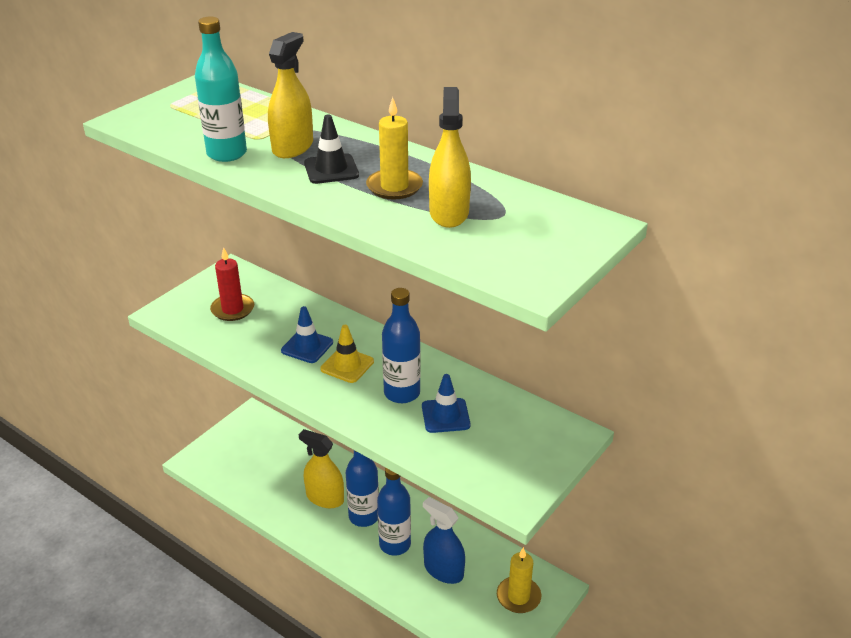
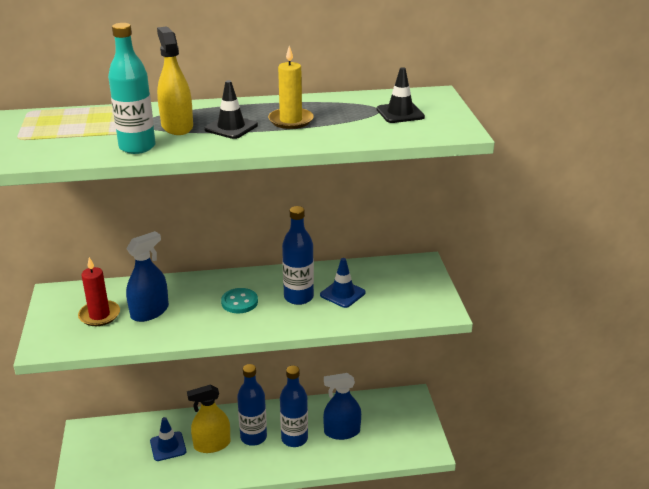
camera: 45 degrees left, 5 degrees down
(269, 329) = (149, 312): none -> blue spray bottle
(307, 346) = (194, 307): blue traffic cone -> blue traffic cone (168, 446)
(347, 365) = (239, 302): yellow traffic cone -> turquoise button
(449, 213) = (350, 120): yellow spray bottle -> none
(514, 230) = (400, 113): none -> black traffic cone
(518, 597) = (400, 415): yellow candle -> none

